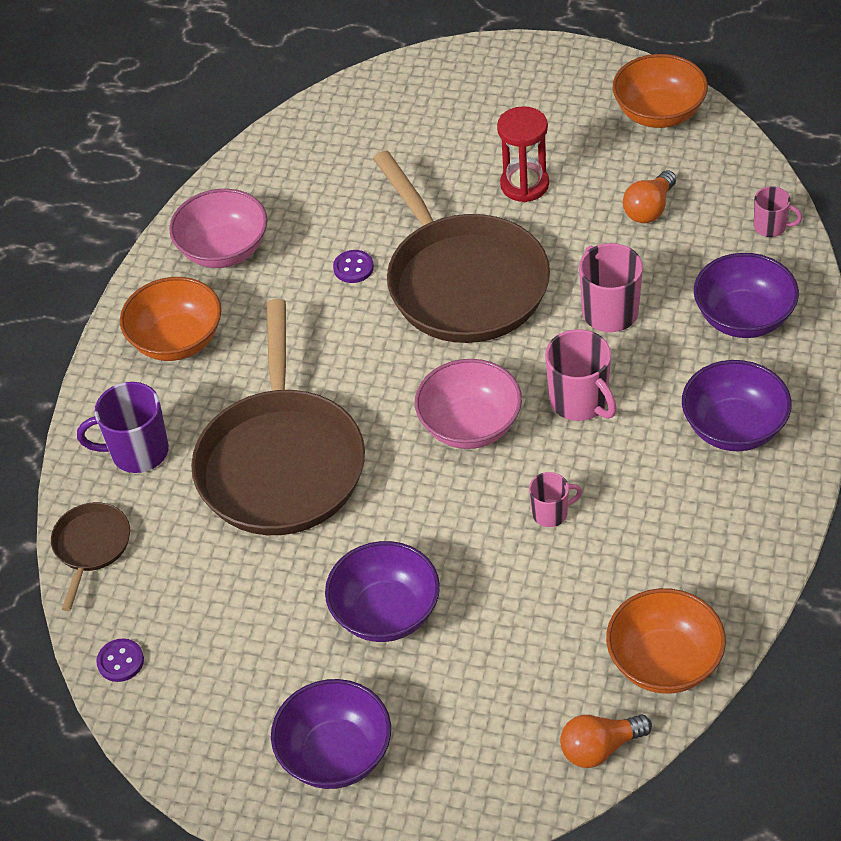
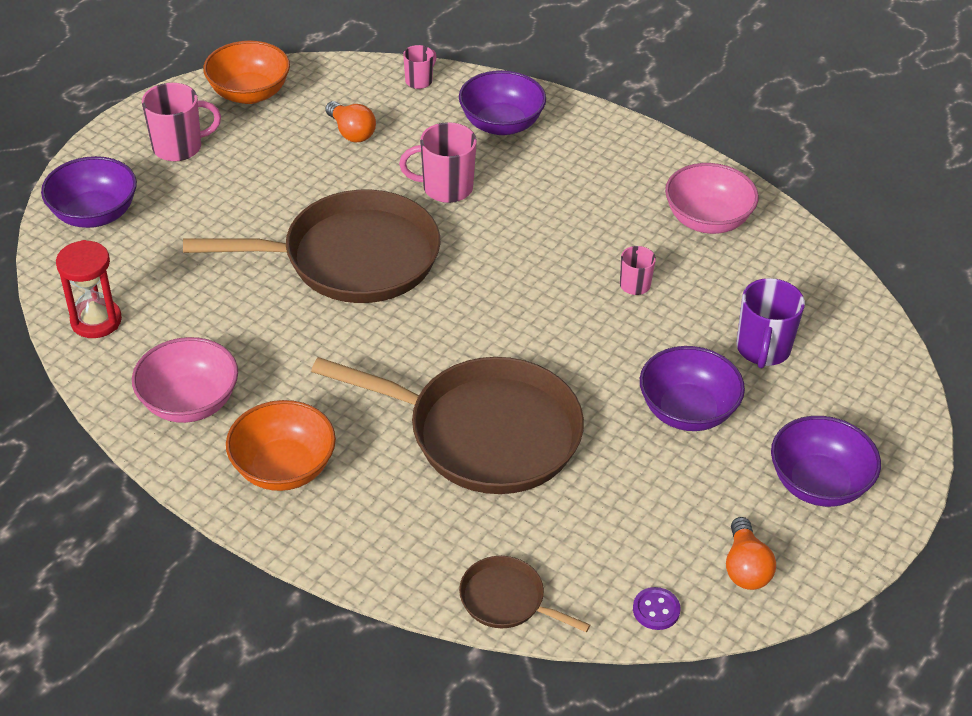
camera: 75 degrees left, 5 degrees down
(137, 452) = (408, 534): purple mug -> purple mug (763, 349)
(353, 268) = (283, 320): purple button -> none
(470, 426) = (516, 302): pink bowl -> pink bowl (707, 220)
(524, 185) = (267, 189): red hourglass -> red hourglass (96, 321)
(580, 402) = (530, 233): pink mug -> pink mug (179, 147)
(600, 748) = (870, 328): orange light bulb -> orange light bulb (745, 567)
(664, 662) = (806, 270): orange bowl -> none
(734, 428) = (606, 164): purple bowl -> purple bowl (94, 214)

